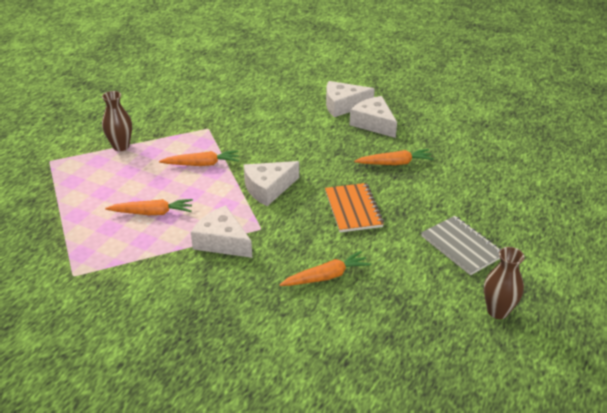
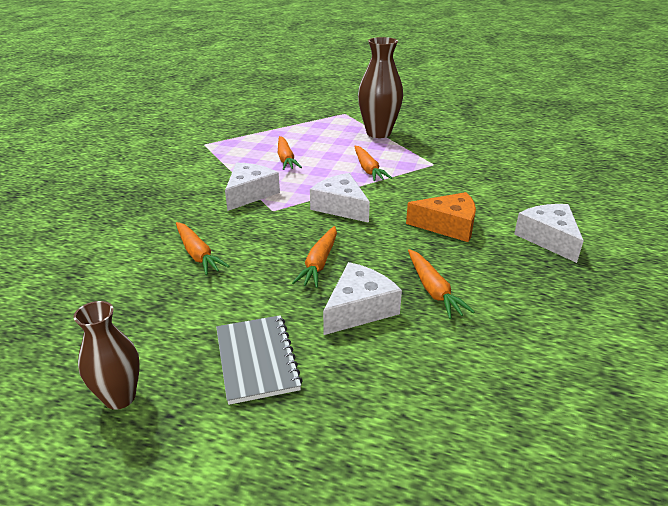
camera: 80 degrees right, 5 degrees down
(121, 146) = (378, 133): brown vase -> brown vase, size x1.62
(315, 141) = (448, 226): none -> orange cheese
(353, 209) = (319, 263): orange notebook -> orange carrot
(373, 123) = (522, 266): white cheese -> white cheese (359, 309)
(461, 246) = (257, 360): grey notebook -> grey notebook turned 60 degrees counterclockwise

